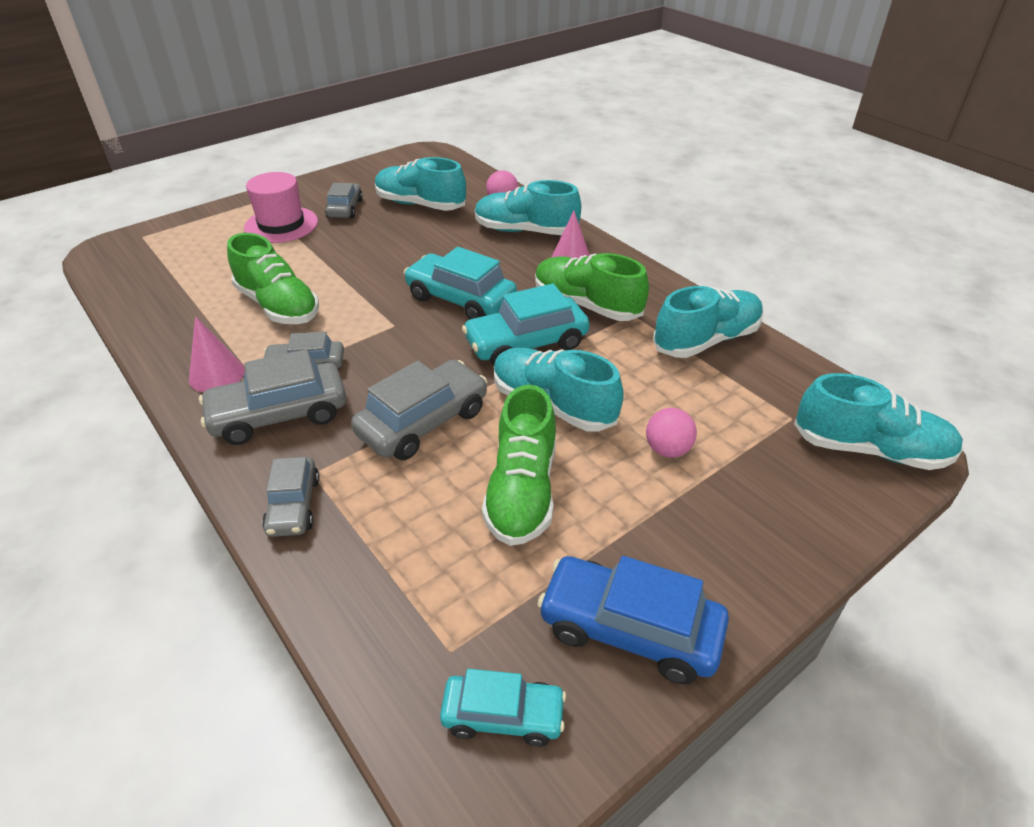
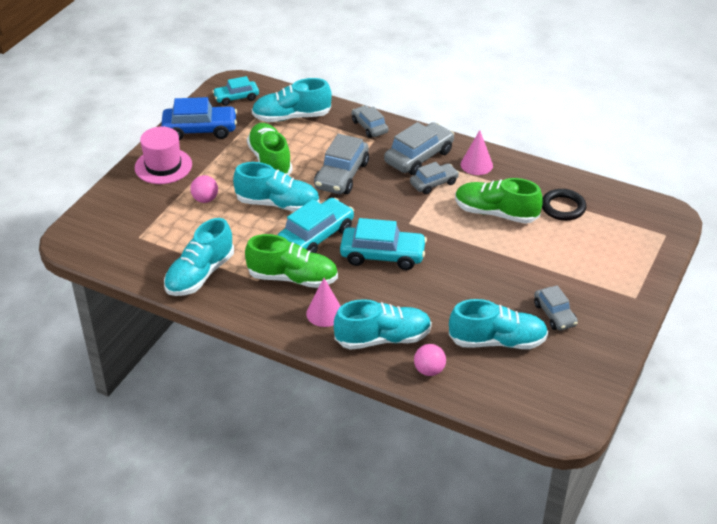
camera: 155 degrees right, 0 degrees up
(196, 289) = (563, 207): none -> black ring
(281, 225) = (582, 279): pink hat -> pink hat (163, 166)
(870, 449) = (94, 231): turquoise shoe -> turquoise shoe (291, 117)

